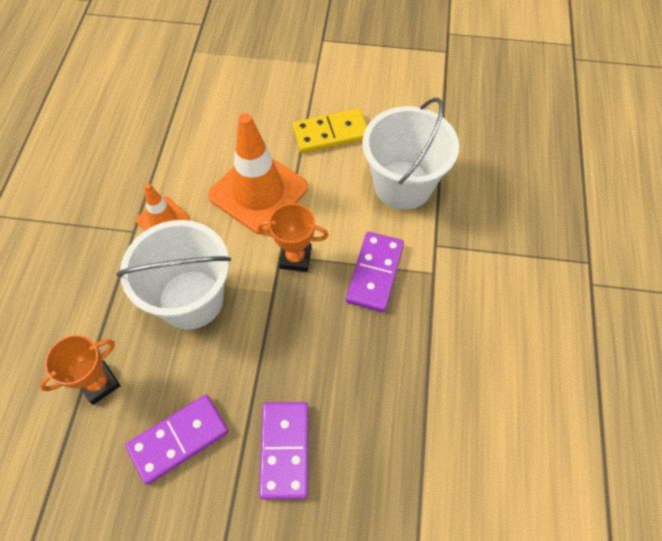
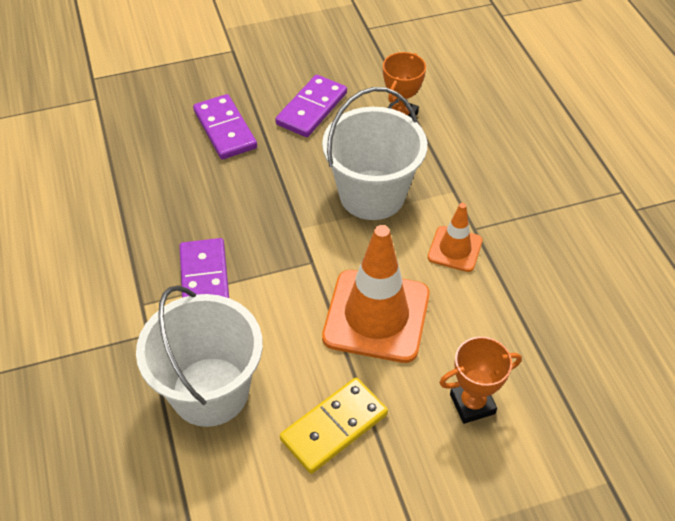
camera: 155 degrees right, 10 degrees down
(295, 258) = (295, 264): orange trophy -> orange trophy (472, 404)

